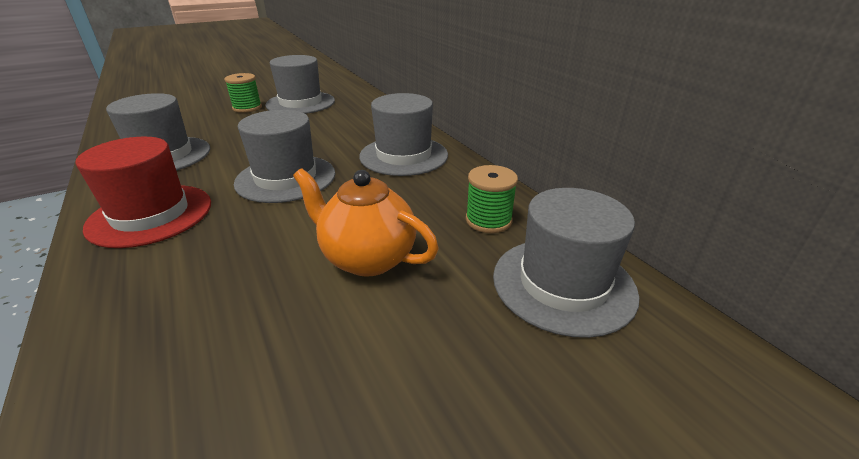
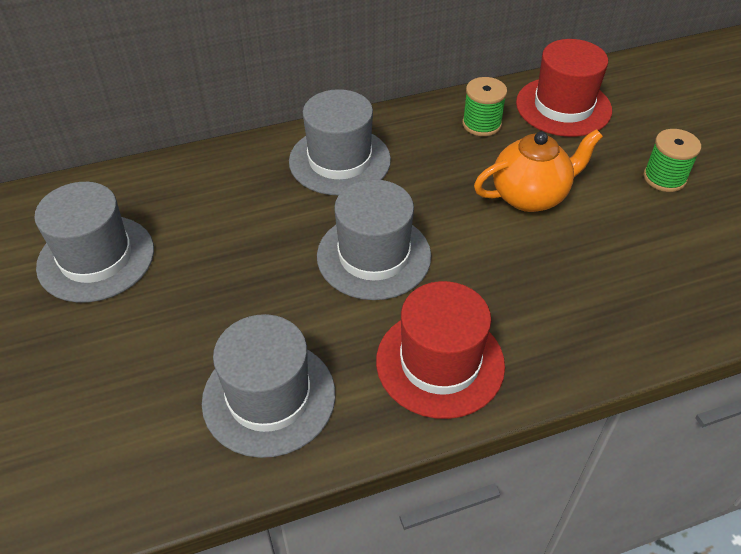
camera: 80 degrees left, 15 degrees up
(247, 108) = (85, 327): green spool -> green spool (664, 178)
(367, 258) = (530, 196): orange teapot -> orange teapot turned 150 degrees counterclockwise
(563, 284) = (563, 106): grey hat -> red hat

